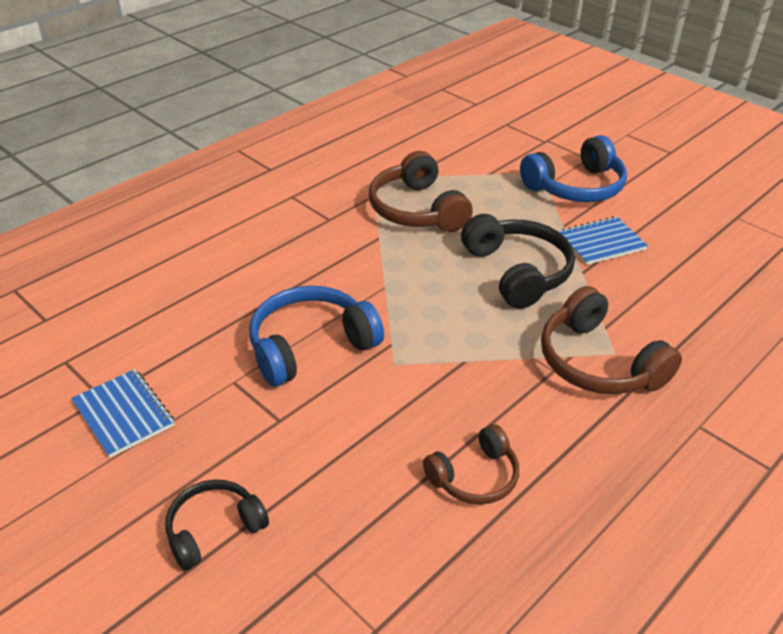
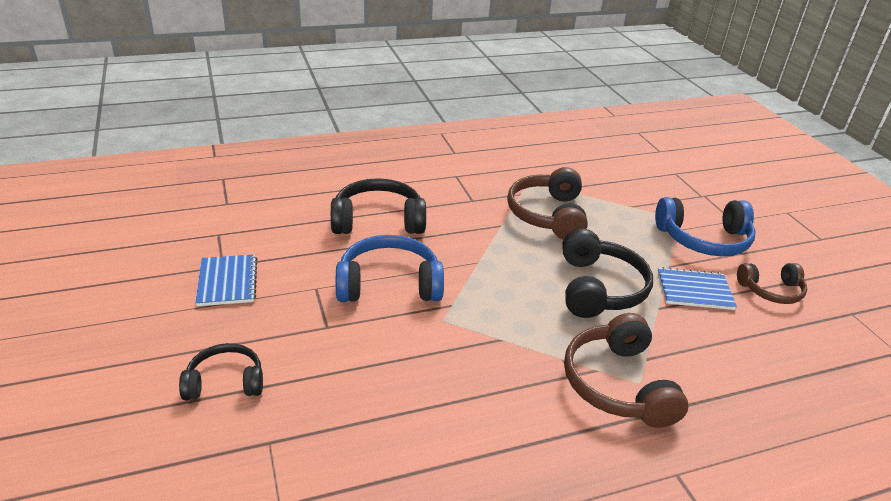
camera: 25 degrees right, 5 degrees down
(245, 278) = (378, 221): none -> black headphones
(474, 476) = (442, 428): brown headphones -> brown headphones (771, 290)

